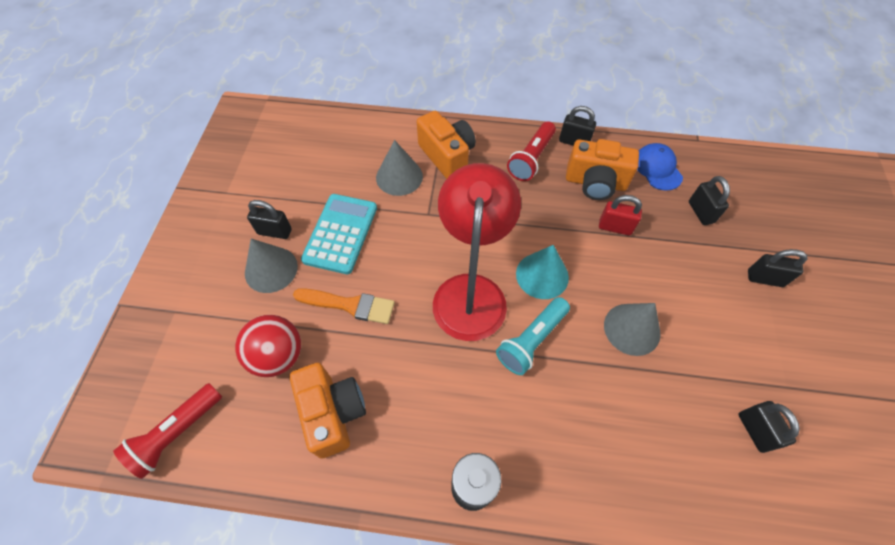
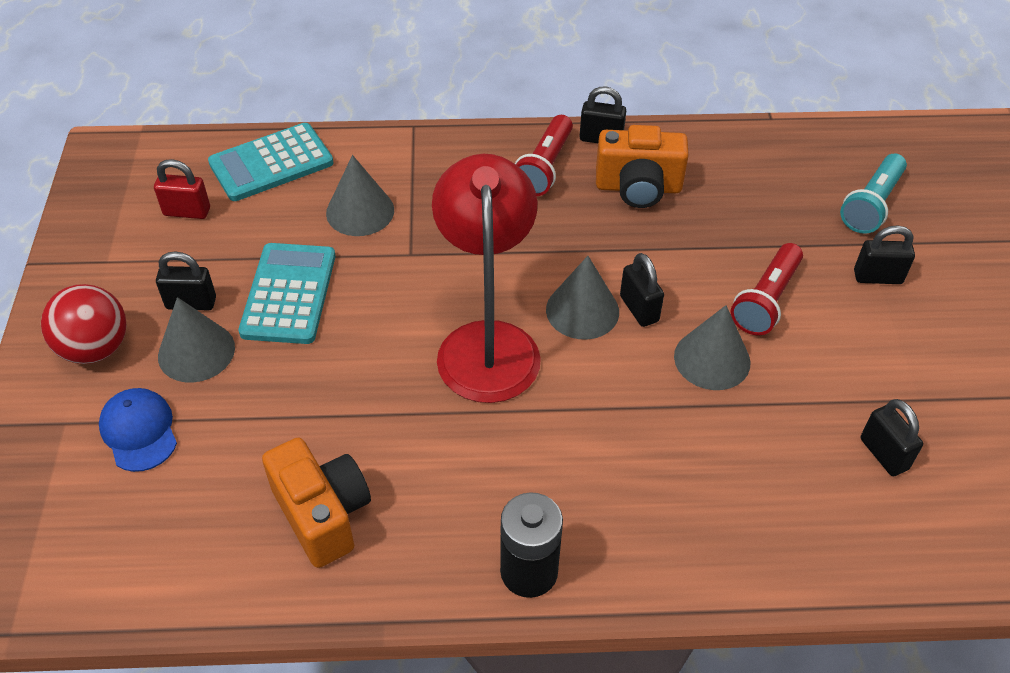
camera: 10 degrees left, 10 degrees down
(177, 433) = (104, 570): red flashlight -> red flashlight (766, 300)
(278, 355) = (230, 457): red ball -> red ball (95, 348)
(346, 133) = (271, 163): none -> turquoise calculator
(350, 305) = (320, 381): orange brush -> none
(447, 156) = (424, 177): orange camera -> none
(531, 340) = (580, 390): turquoise flashlight -> turquoise flashlight (871, 204)
(542, 275) = (582, 310): turquoise cone -> grey cone
(615, 227) = (672, 239): red padlock -> red padlock (187, 212)
(657, 168) = (720, 160): blue cap -> blue cap (139, 431)
(700, 212) = (785, 207): black padlock -> black padlock (639, 309)

